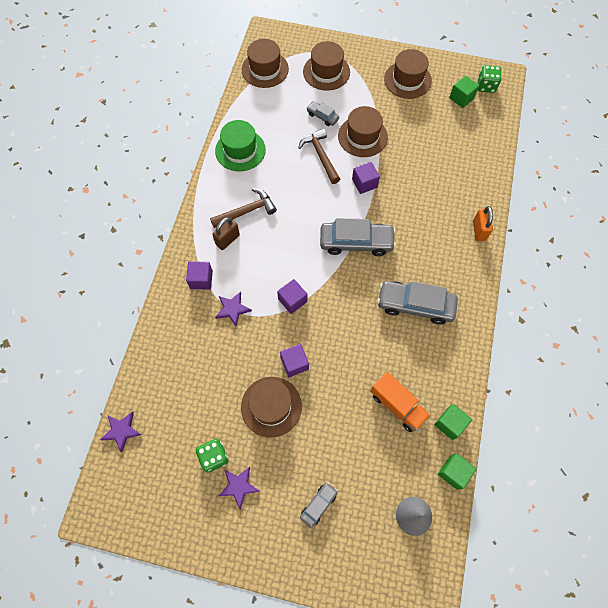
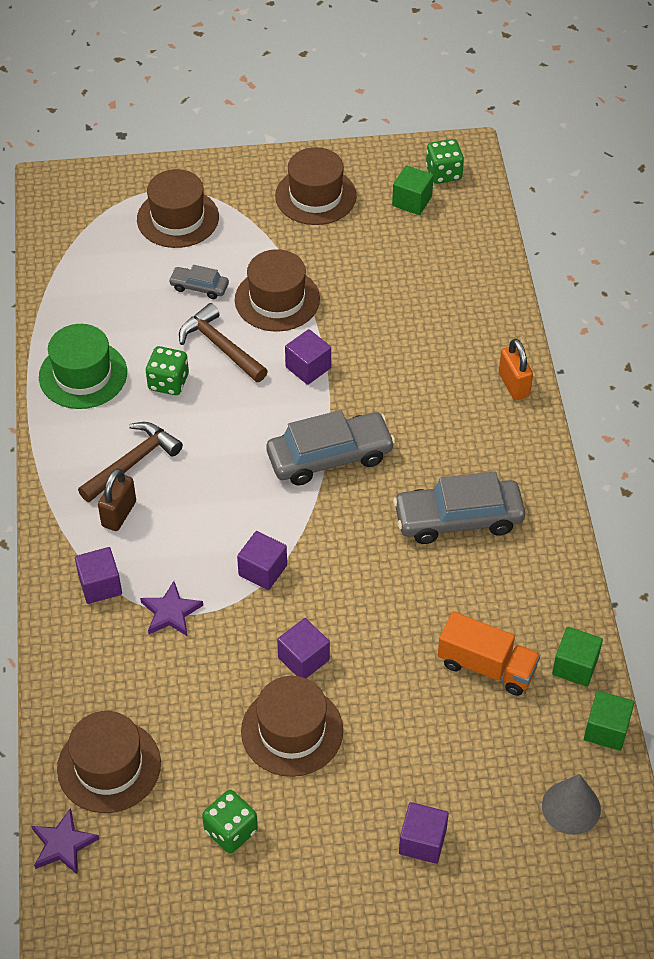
camera: 20 degrees left, 15 degrees down
(238, 486) = (288, 858): purple star -> none
(265, 69) = (72, 241): brown hat -> brown hat (109, 766)
(284, 169) = (168, 382): none -> green dice
(318, 505) = (422, 841): grey car -> purple cube

